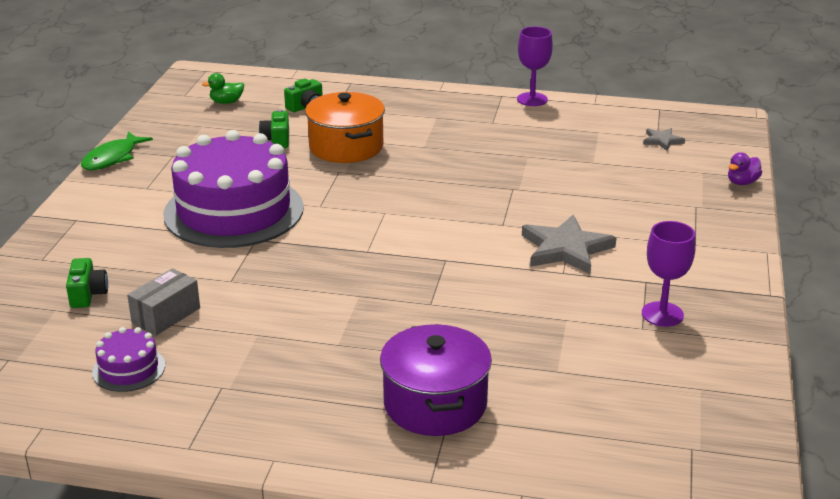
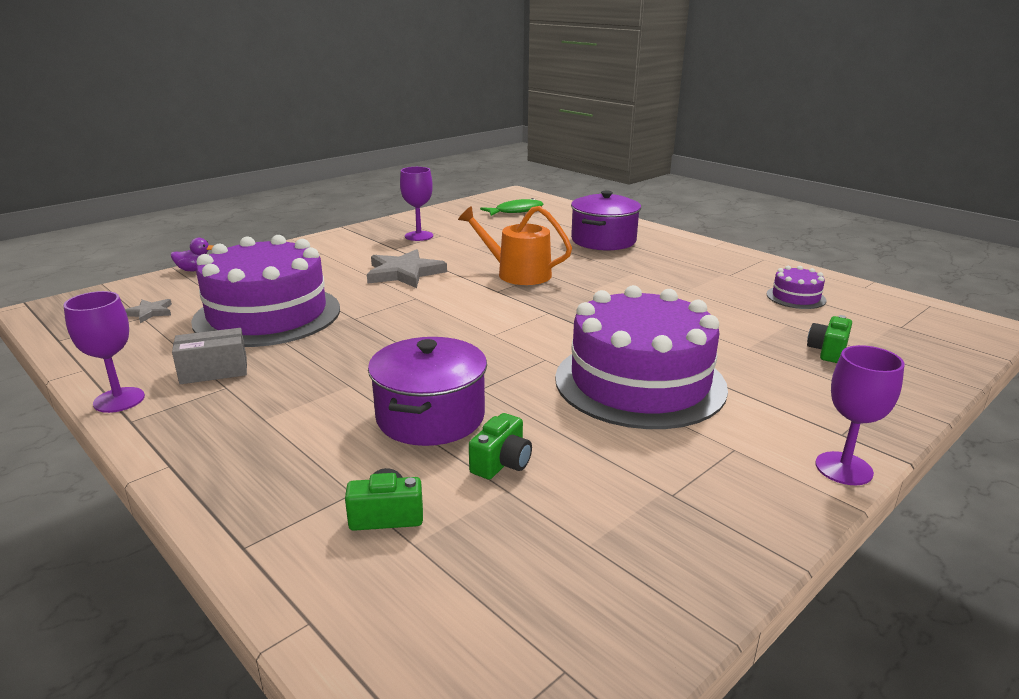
camera: 145 degrees left, 5 degrees down
(75, 197) = (843, 468): none -> purple goblet
(112, 158) = (775, 527): green fish -> green fish (516, 211)
(166, 315) = (755, 318): grey box -> grey box (214, 371)
(226, 102) = (499, 596): green duck -> none
(346, 147) = (430, 417): orange pot -> purple pot
(458, 291) = (517, 274): none -> orange watering can
(580, 168) = (267, 315): none -> purple cake

